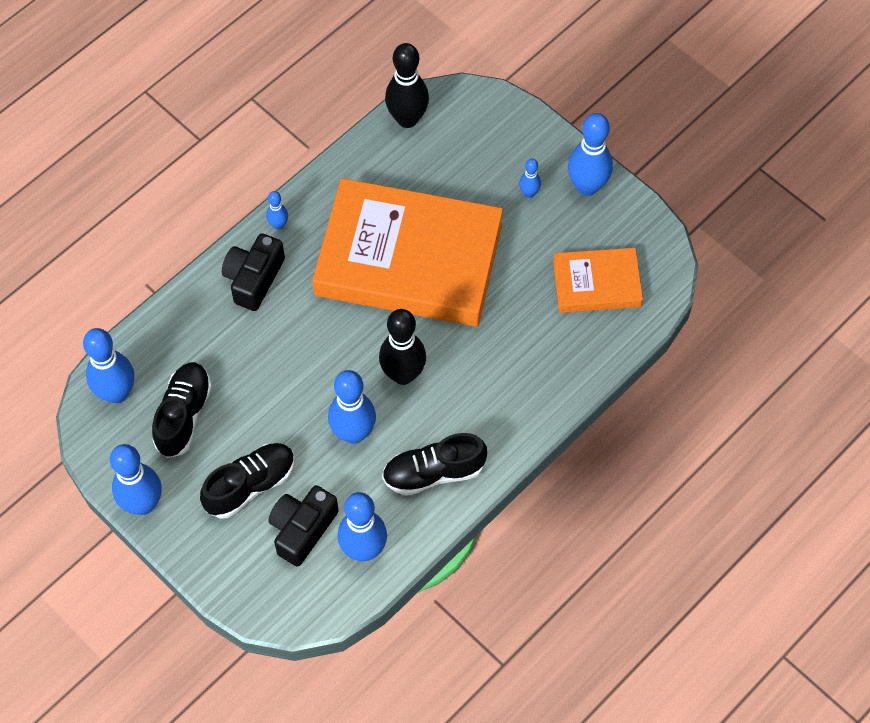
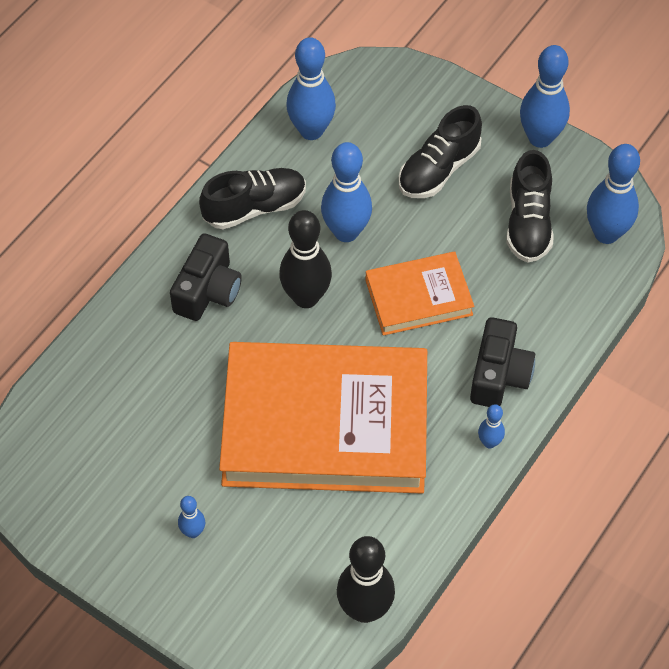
camera: 170 degrees right, 5 degrees down
(302, 529) = (376, 139): black camera -> black camera (208, 291)
(587, 186) = (121, 552): blue bowling pin -> none
(597, 283) = (99, 431): orange book -> orange book (418, 297)

